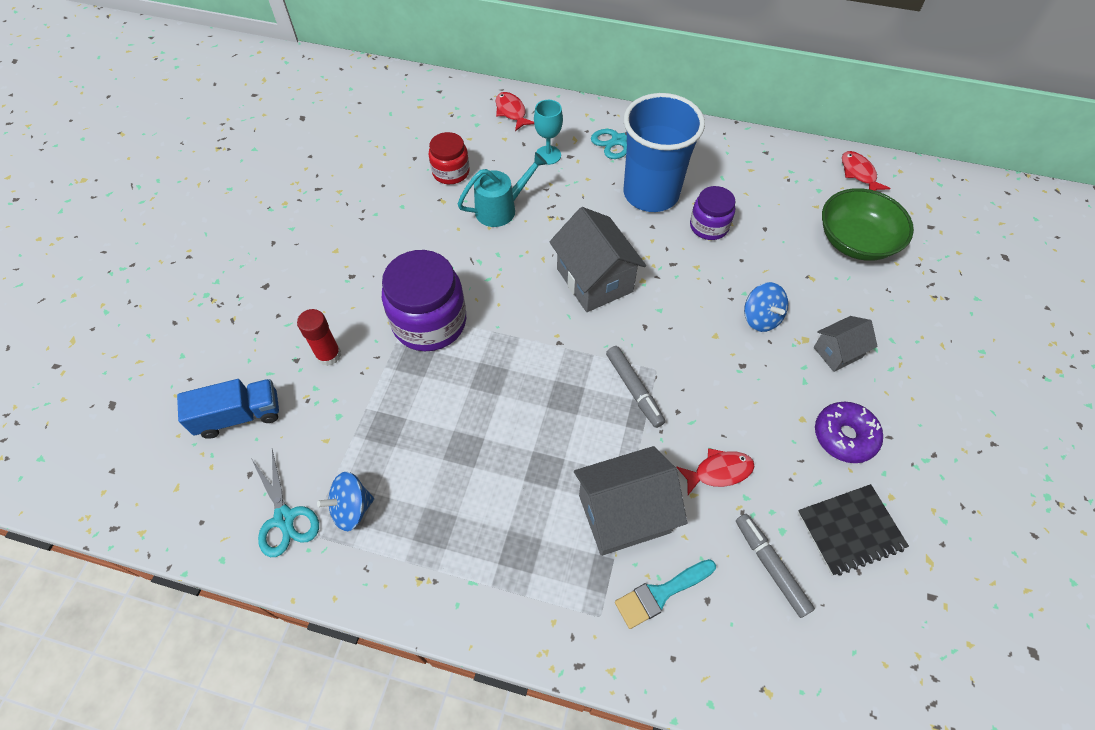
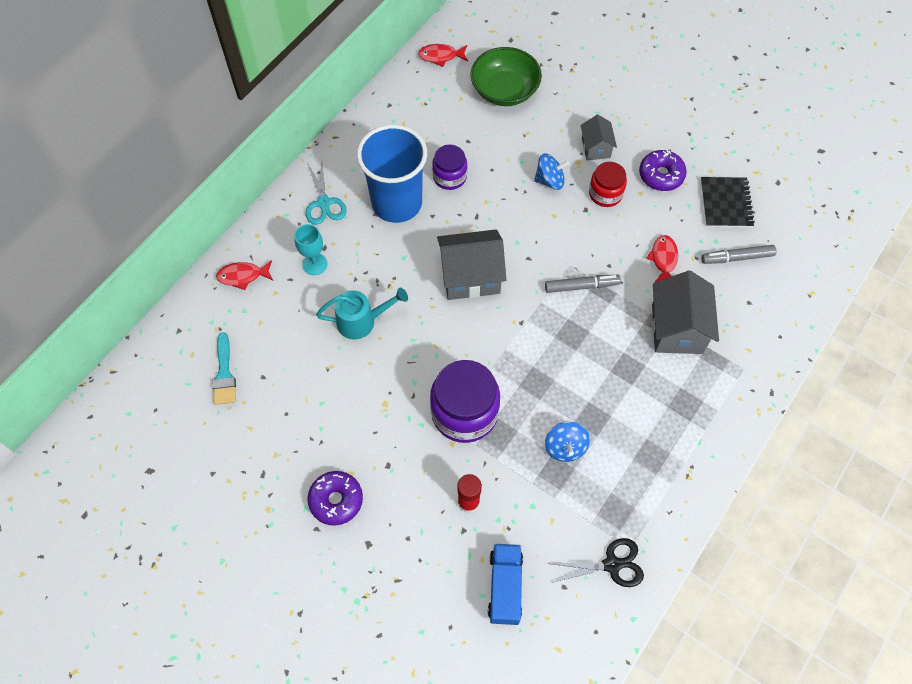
camera: 70 degrees left, 5 degrees up
(284, 518) = (612, 564): turquoise scissors -> black scissors
(304, 248) = (336, 500): none -> purple donut
(352, 508) = (618, 512): blue spinning top -> blue spinning top (565, 447)
(451, 172) = (297, 350): red jar -> red jar (605, 194)
(501, 208) = (362, 321): turquoise watering can -> turquoise watering can turned 90 degrees clockwise
(660, 593) = (738, 327): turquoise brush -> turquoise brush (224, 374)

